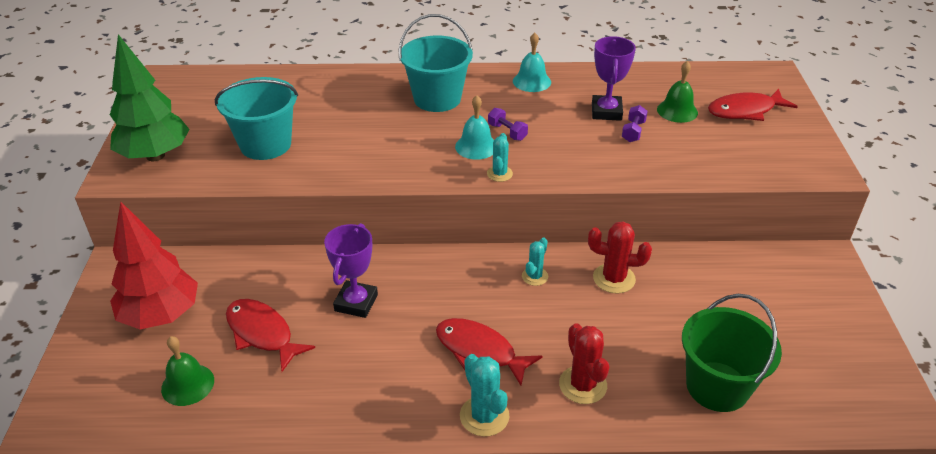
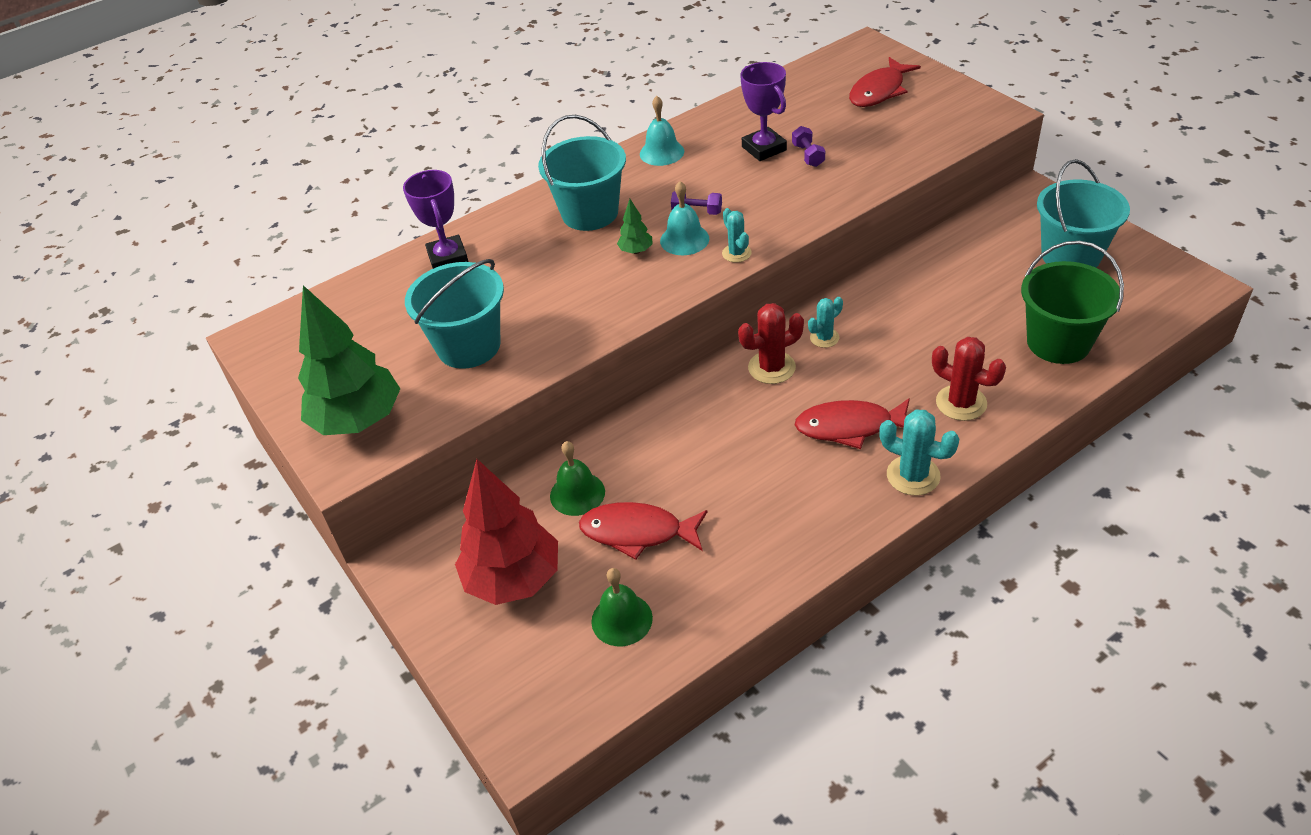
camera: 30 degrees left, 5 degrees up
(356, 303) = (693, 452): purple trophy -> purple trophy (448, 258)
(436, 138) = (636, 251): none -> green tree
(535, 276) = (824, 338): turquoise cactus -> turquoise cactus turned 60 degrees clockwise
(614, 278) = (891, 302): red cactus -> red cactus (771, 367)
(677, 111) = (823, 118): green bell -> green bell (577, 493)
(807, 324) = (1071, 256): none -> turquoise bucket

